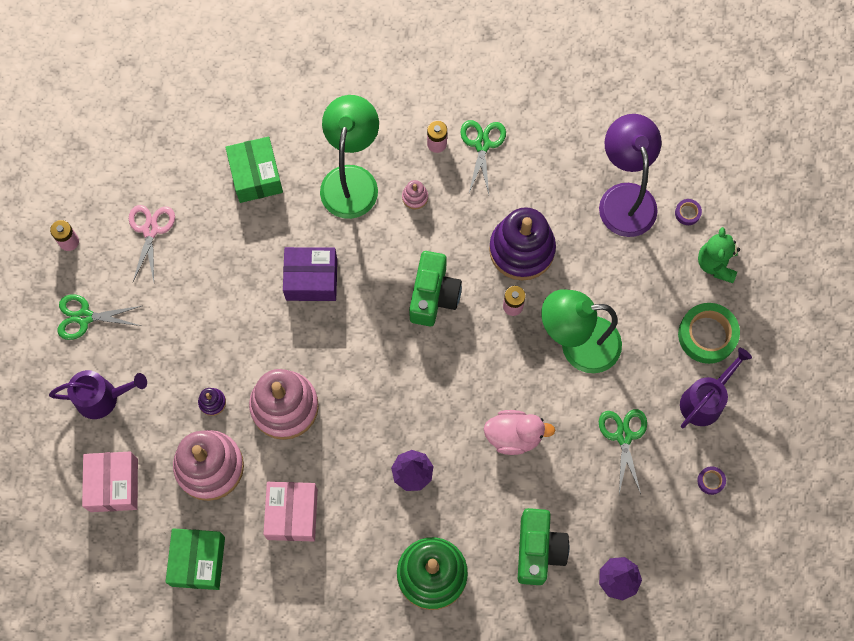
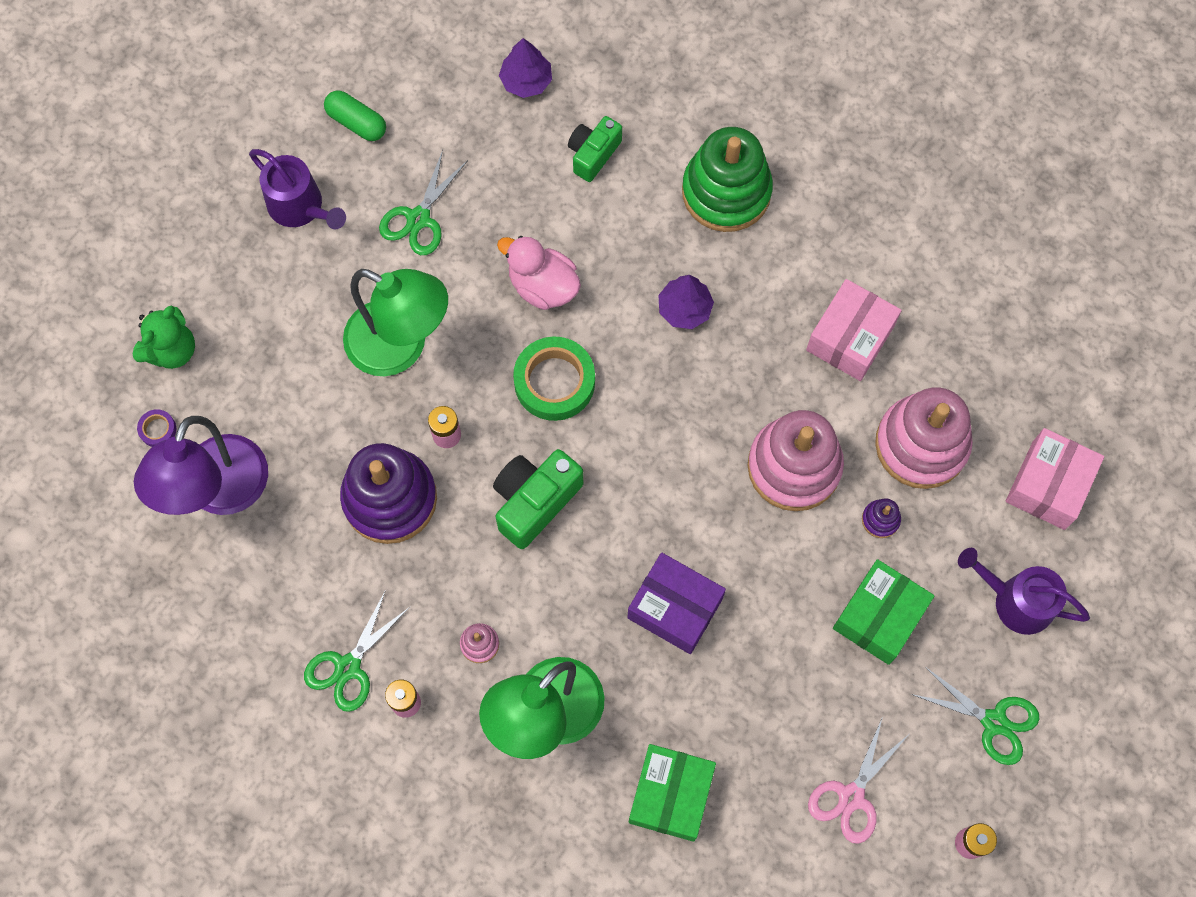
camera: 150 degrees left, 0 degrees up
(198, 561) = (986, 344): green box -> green box (879, 617)
(538, 550) = (593, 154): green camera -> green camera, size x0.66
(705, 400) = (300, 207): purple watering can -> purple watering can turned 120 degrees counterclockwise
(707, 335) = (244, 275): green tape -> green tape (554, 382)
(711, 481) = (356, 122): purple tape -> green capsule

